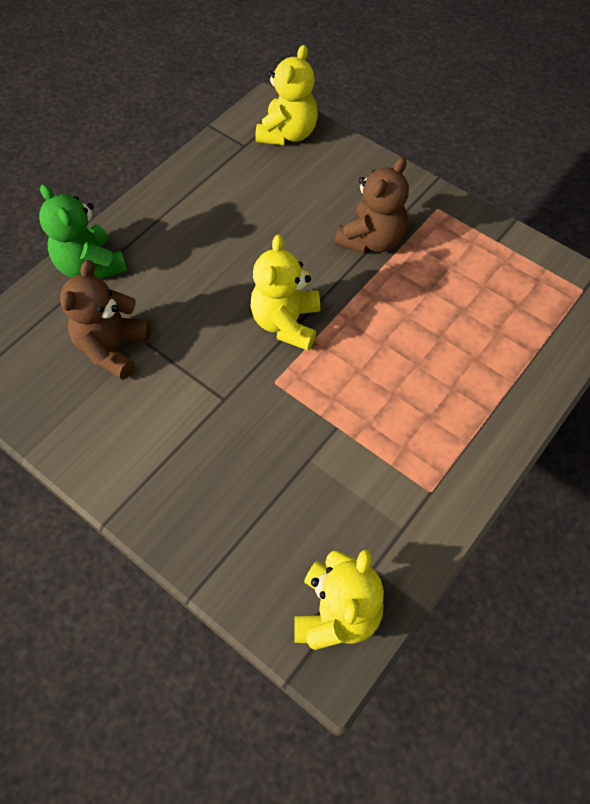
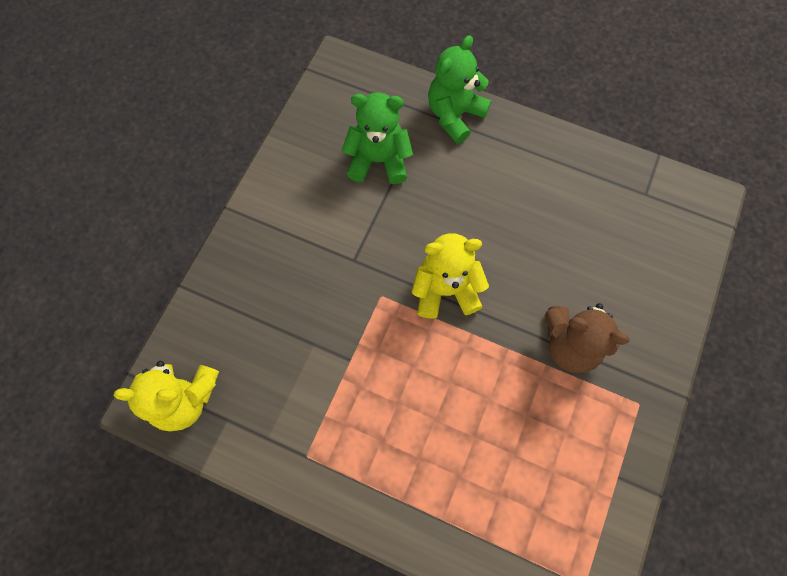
camera: 75 degrees right, 10 degrees up
(113, 348) = (378, 160): brown teddy bear -> green teddy bear
(287, 134) = (680, 230): yellow teddy bear -> none

